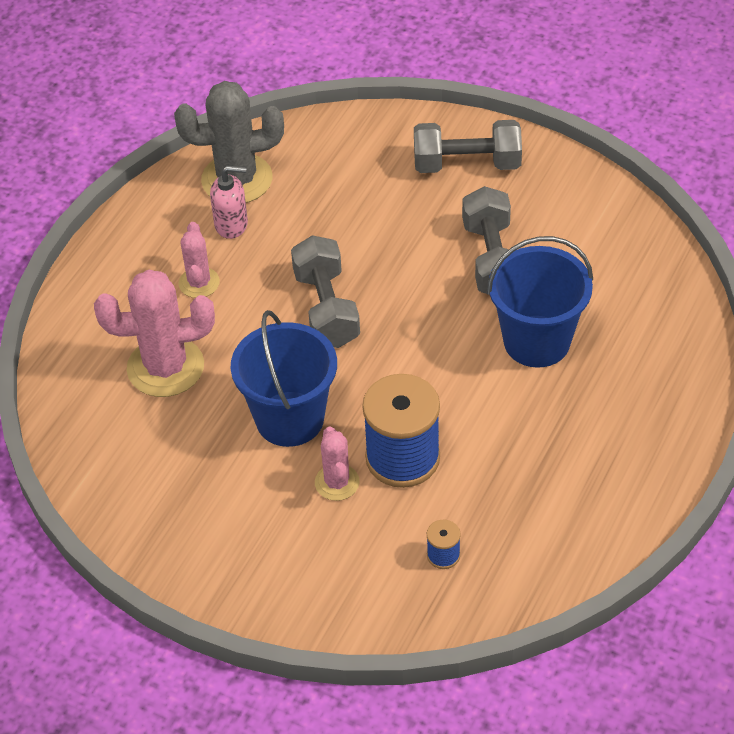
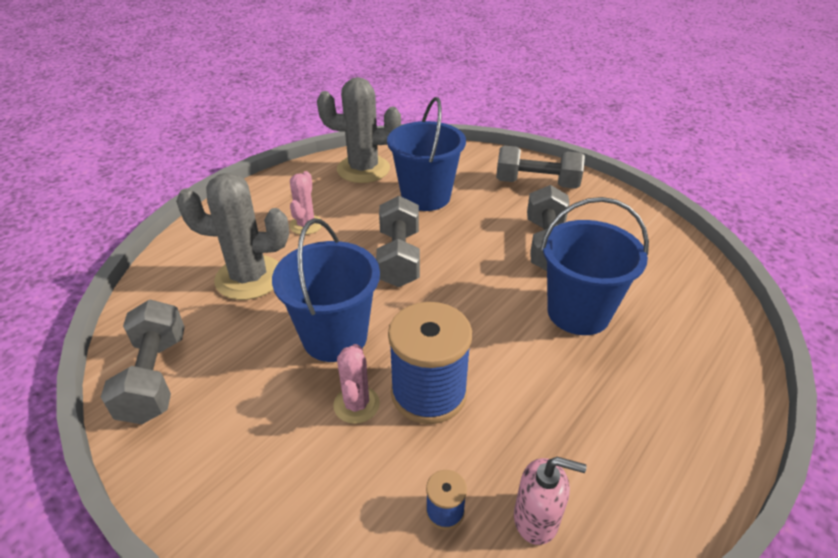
camera: 10 degrees right, 10 degrees down
(126, 496) = (155, 377): none -> grey dumbbell
(165, 367) = (249, 278): pink cactus -> grey cactus
(231, 224) = (347, 193): pink soap dispenser -> pink soap dispenser (536, 519)
(332, 211) = (426, 197): none -> blue bucket

